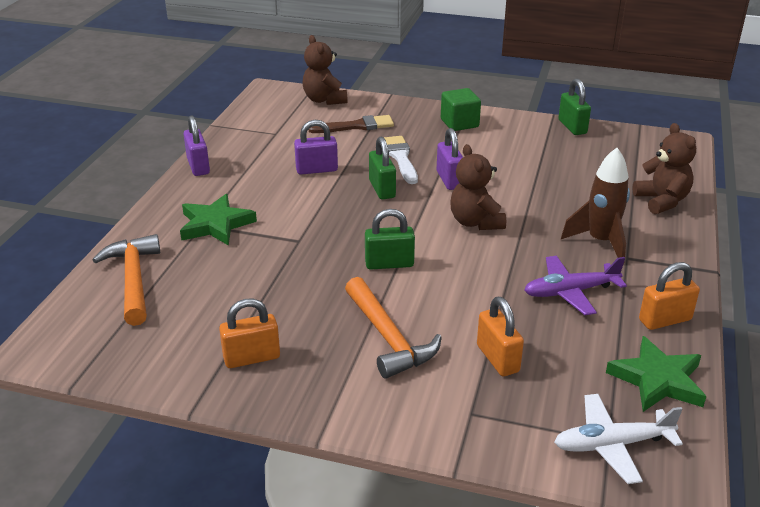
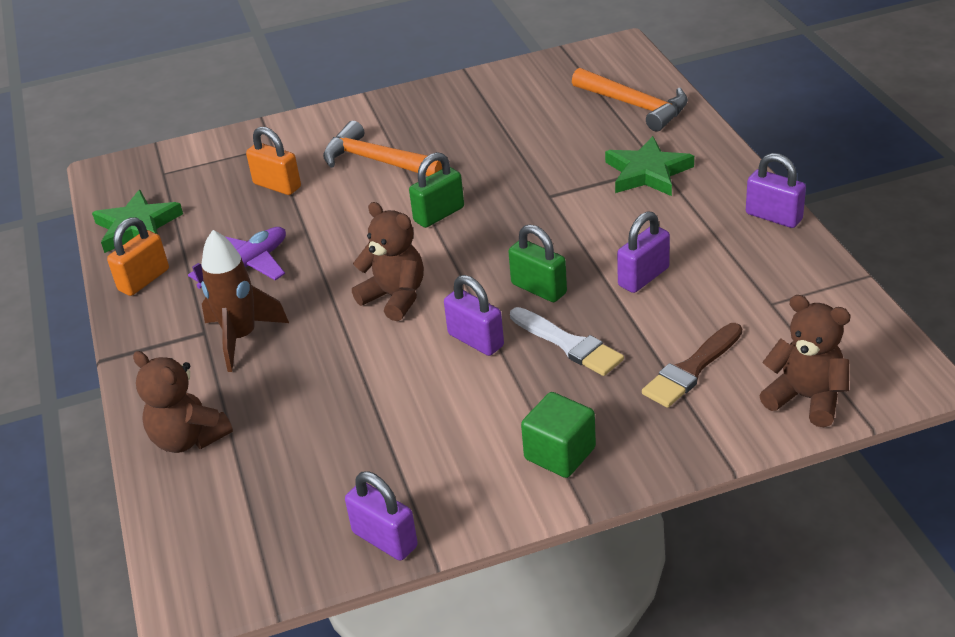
camera: 150 degrees right, 5 degrees up
(252, 358) = (465, 106): orange padlock -> none
(572, 127) = (385, 539): green padlock -> purple padlock
(612, 445) = (160, 171): white plane -> none

